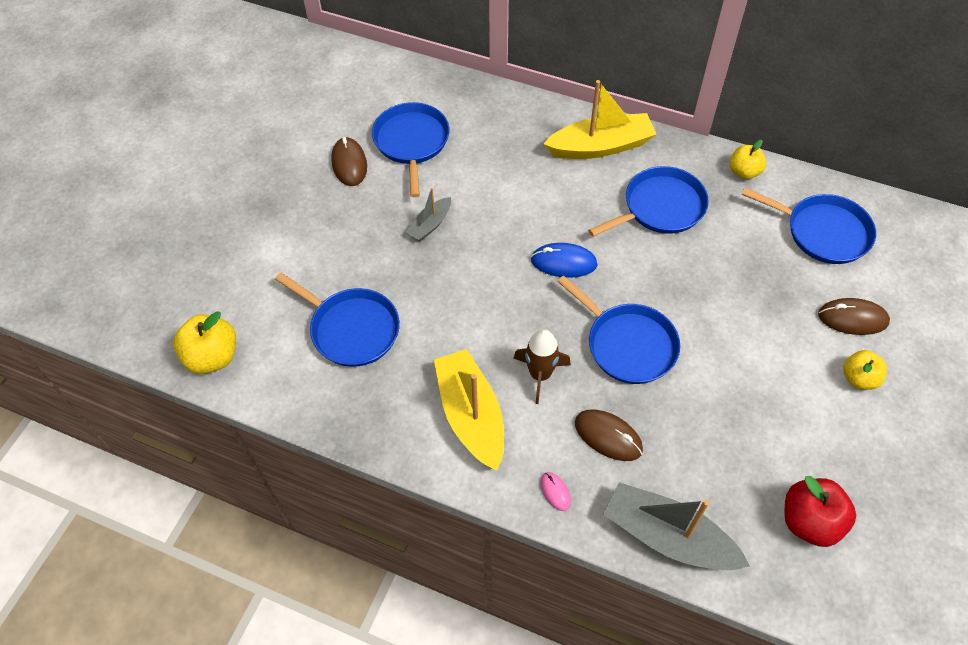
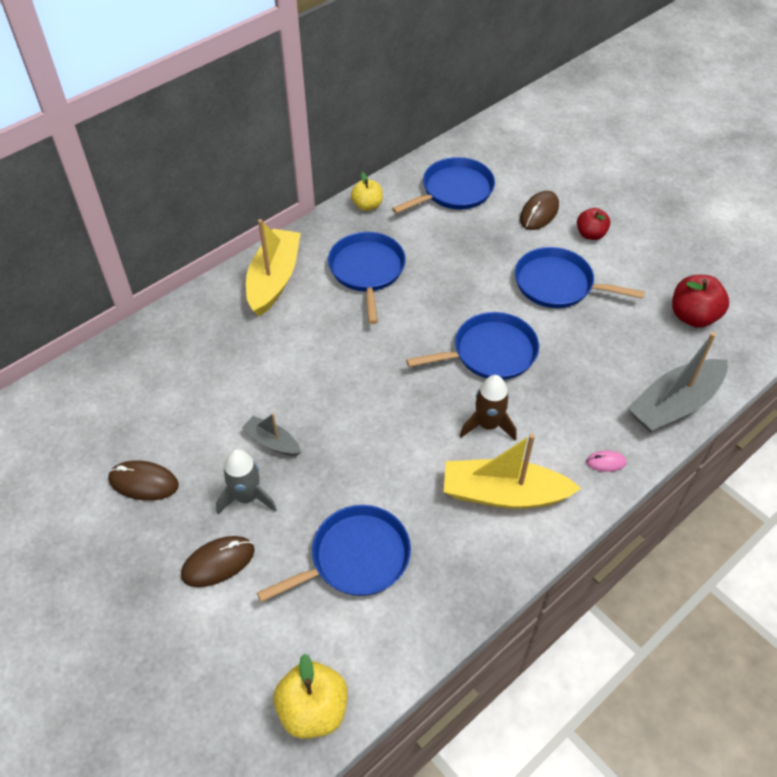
camera: 65 degrees left, 5 degrees down
(370, 232) = (247, 497): none -> grey rocket
(412, 142) = (158, 417): blue pan -> blue pan (558, 284)
(430, 224) = (272, 442): grey boat -> grey boat turned 150 degrees clockwise
(563, 262) = (382, 359): blue mouse -> none
(608, 436) = (570, 403): brown mouse -> brown mouse (218, 563)
(859, 378) = (590, 234): yellow apple -> red apple

